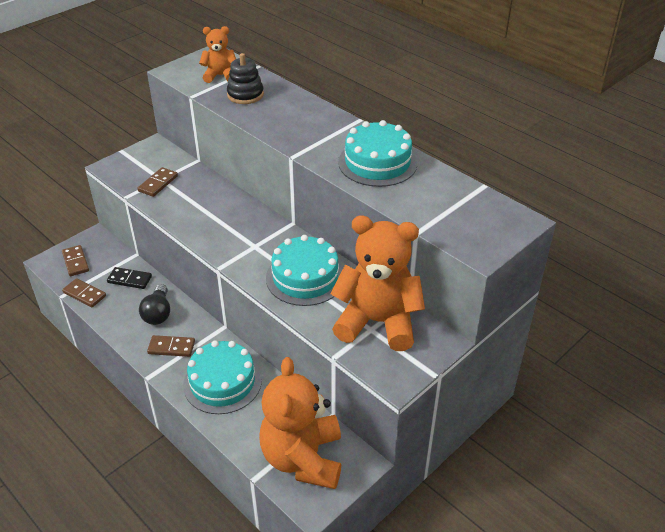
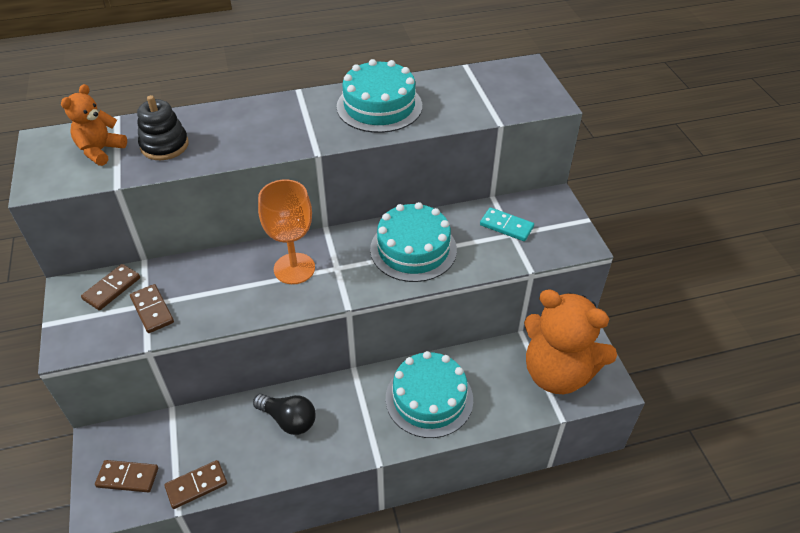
camera: 60 degrees left, 5 degrees up
(129, 279) = (210, 429): black domino -> none
(171, 347) = (350, 425): brown domino -> brown domino (112, 288)
(238, 226) = (294, 268): none -> orange goblet
(377, 322) = (506, 226): orange teddy bear -> turquoise domino

